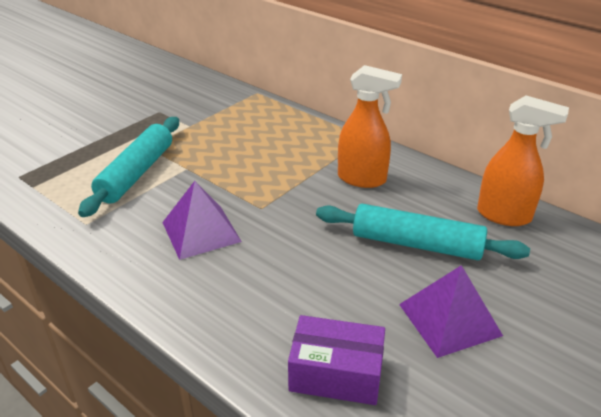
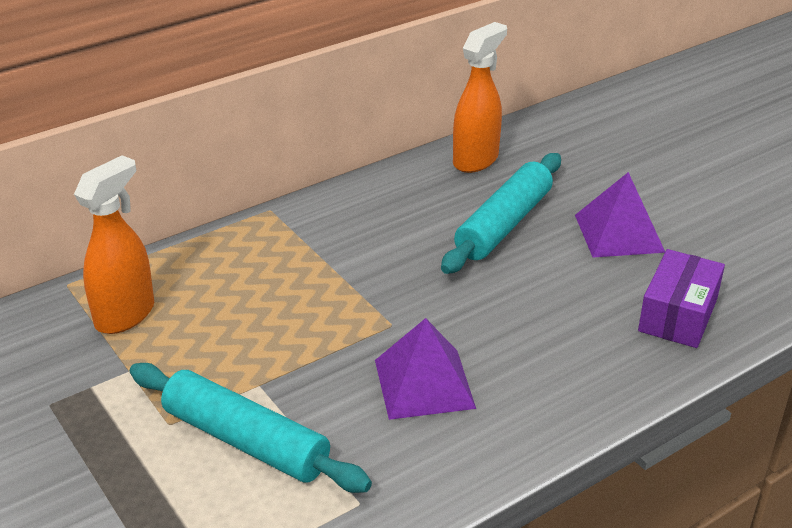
camera: 75 degrees left, 0 degrees up
(362, 179) = (366, 233): orange spray bottle -> orange spray bottle (125, 315)

